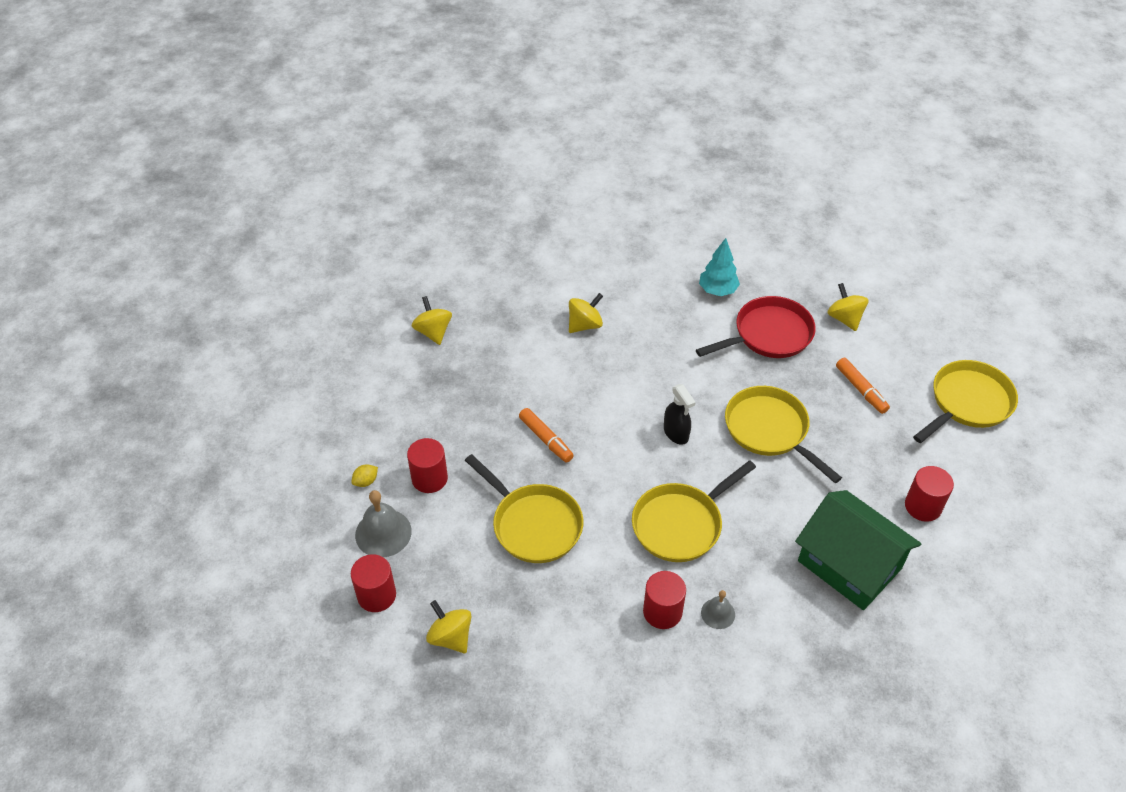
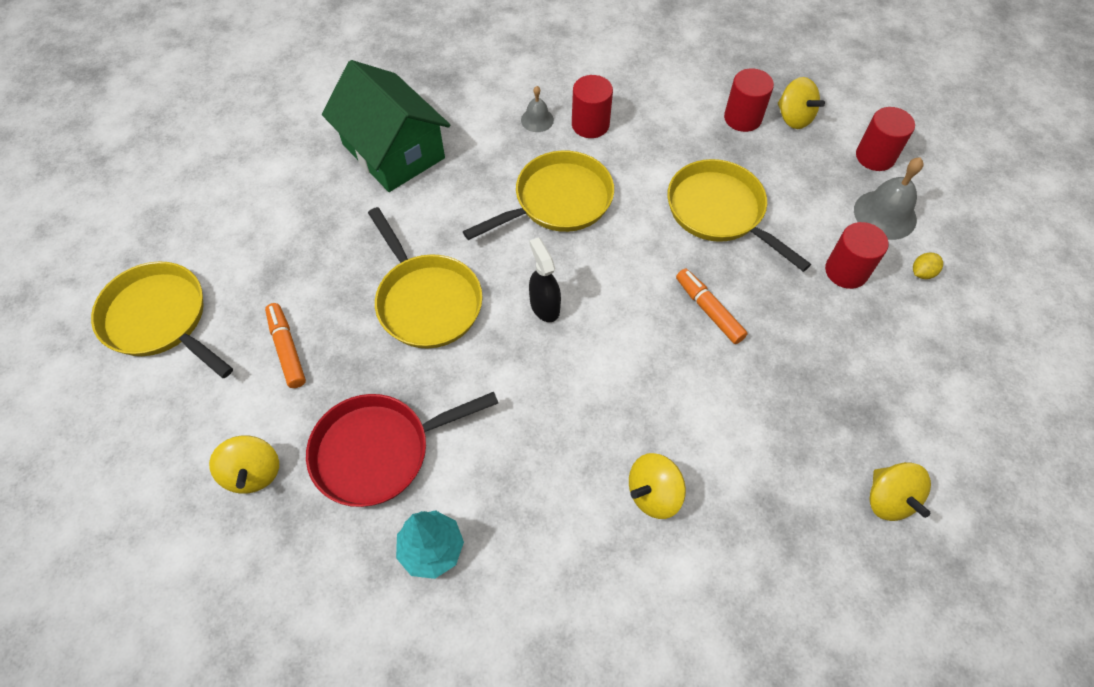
camera: 175 degrees left, 10 degrees up
(923, 506) = (288, 200): red cylinder -> red cylinder (742, 118)
(967, 403) = (160, 319): yellow pan -> yellow pan turned 75 degrees clockwise

